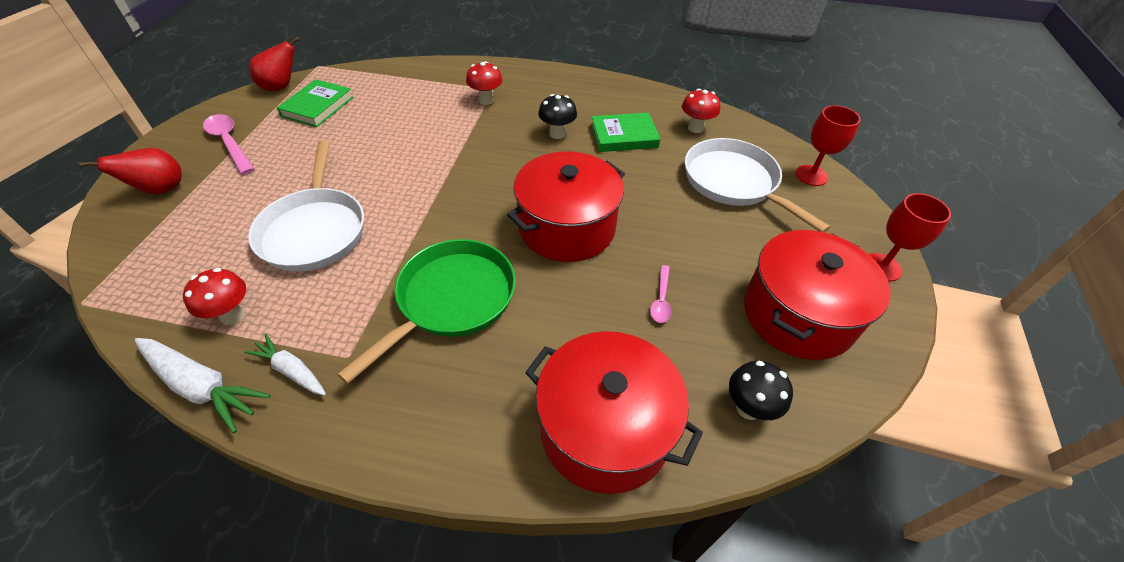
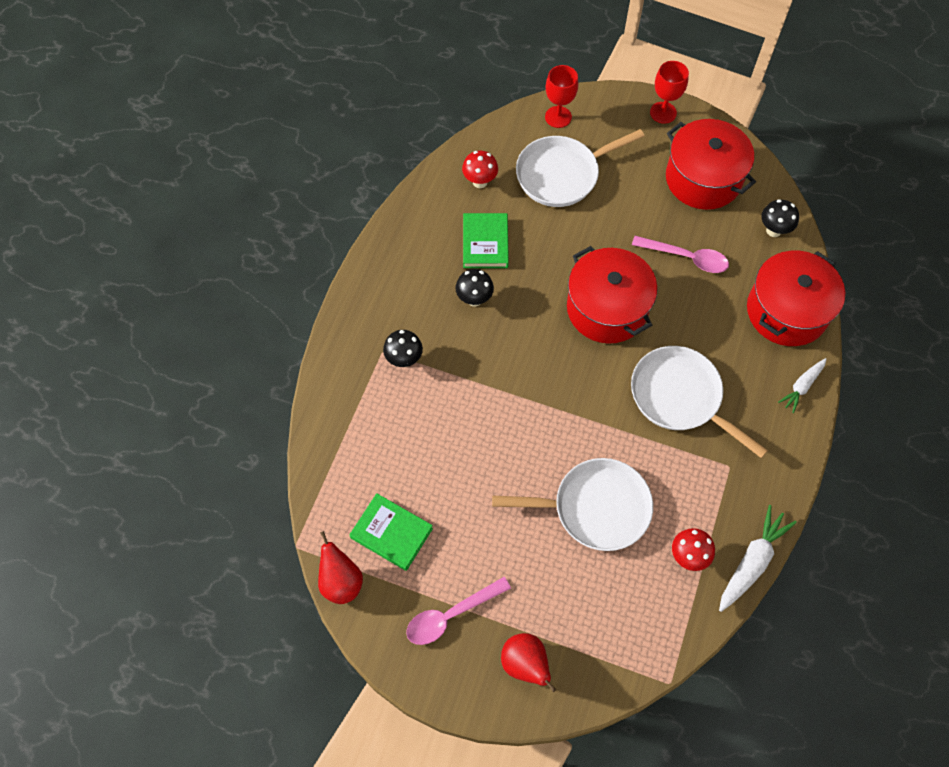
camera: 80 degrees left, 15 degrees up
(291, 370) = (740, 503): white carrot -> white carrot (802, 386)
(451, 300) = (680, 397): green pan -> white pan
(486, 100) = (404, 359): red mushroom -> black mushroom
(661, 300) = (686, 258): pink spoon -> pink spoon, size x1.73

